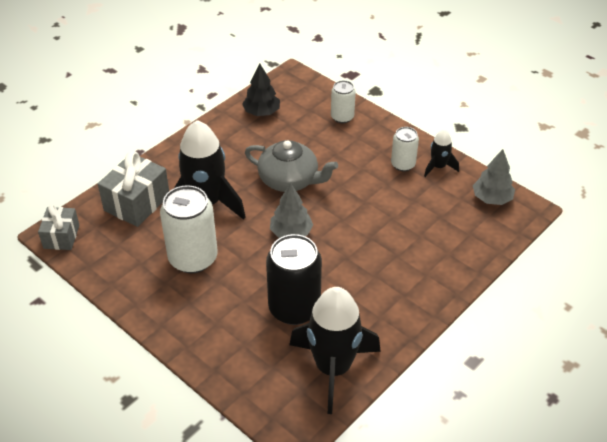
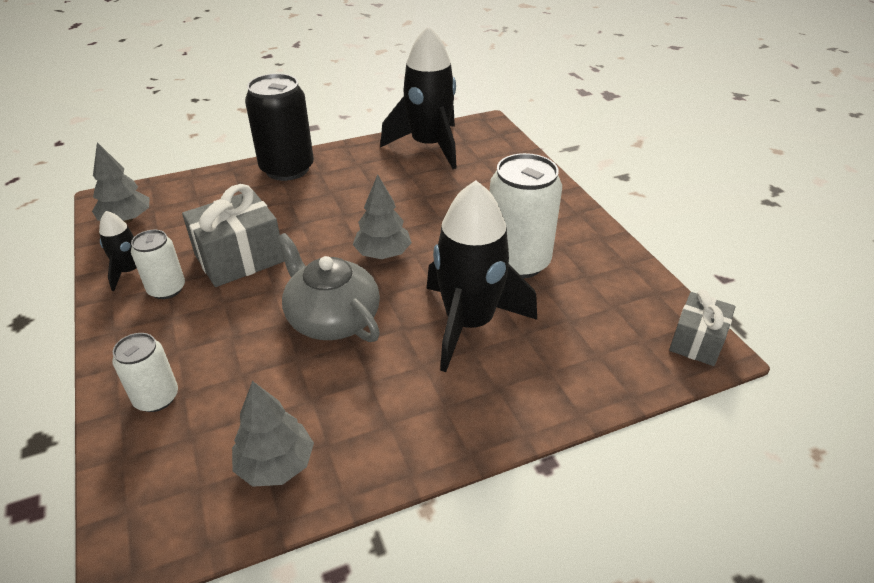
camera: 155 degrees left, 5 degrees down
(137, 203) = (573, 357): grey gift -> grey gift (239, 258)
(261, 112) = (276, 464): black tree -> grey tree
(294, 308) = (432, 190): black can -> black can (287, 169)

